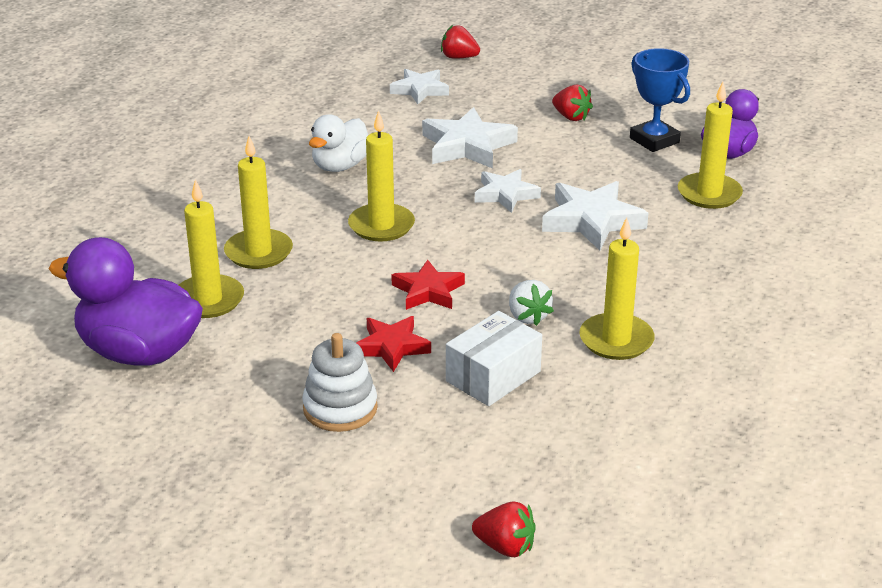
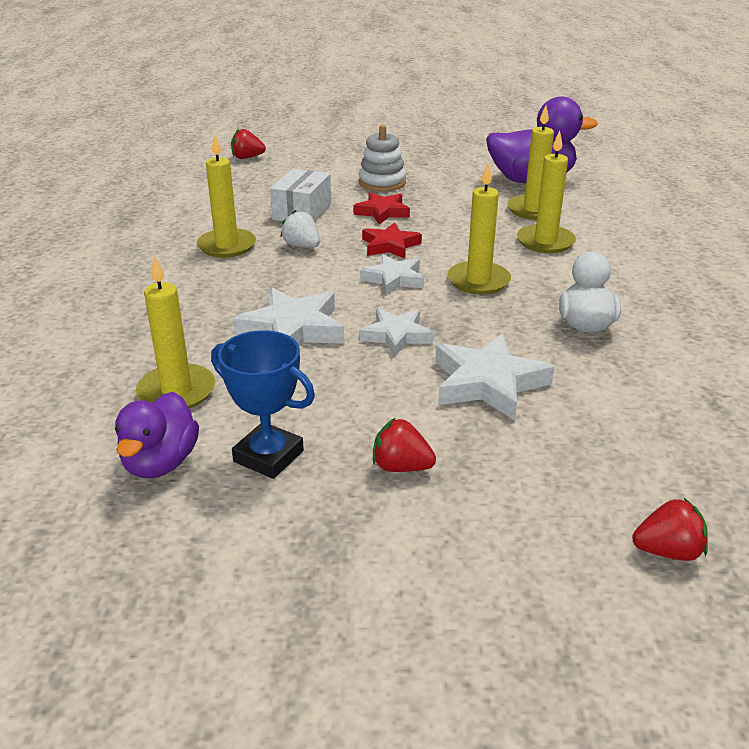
camera: 155 degrees right, 0 degrees up
(420, 90) = (638, 457): white star -> white star (393, 279)

